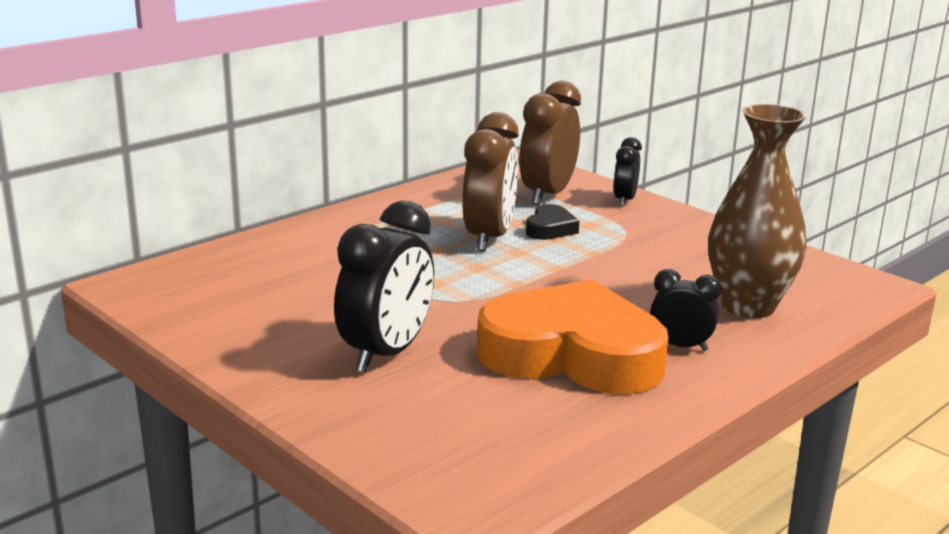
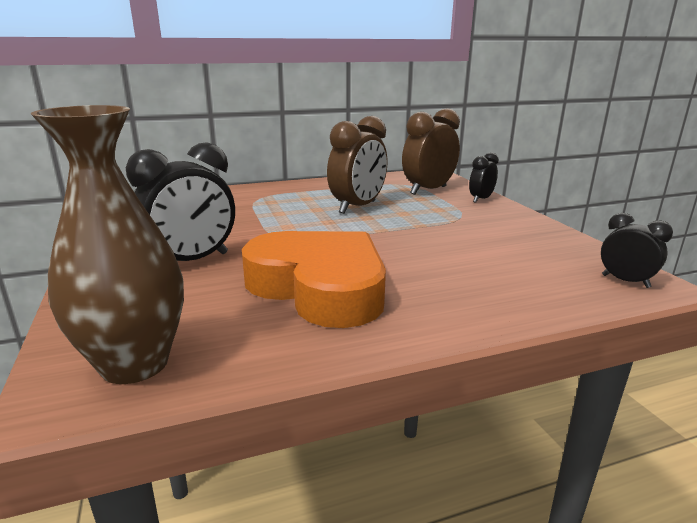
camera: 25 degrees right, 0 degrees up
(550, 228) = (406, 208): black heart -> none
(680, 346) = (416, 299): black clock -> black clock (625, 281)
(748, 306) = (511, 279): brown vase -> brown vase (134, 364)

